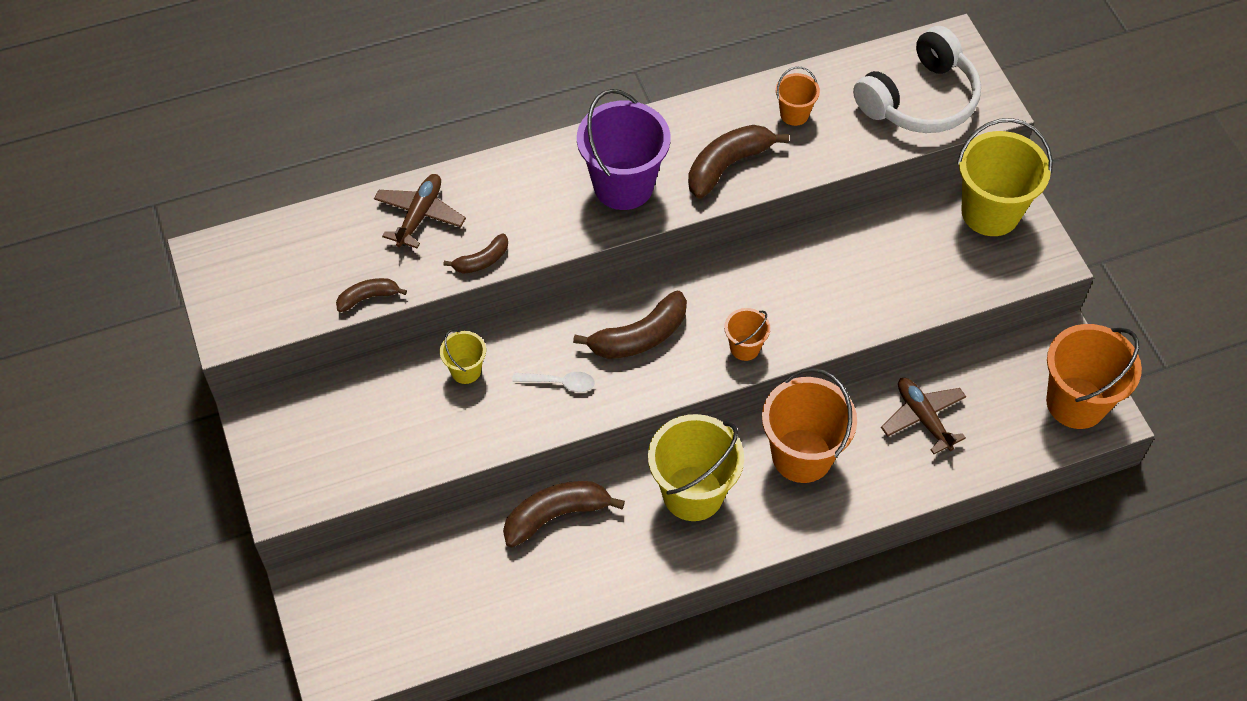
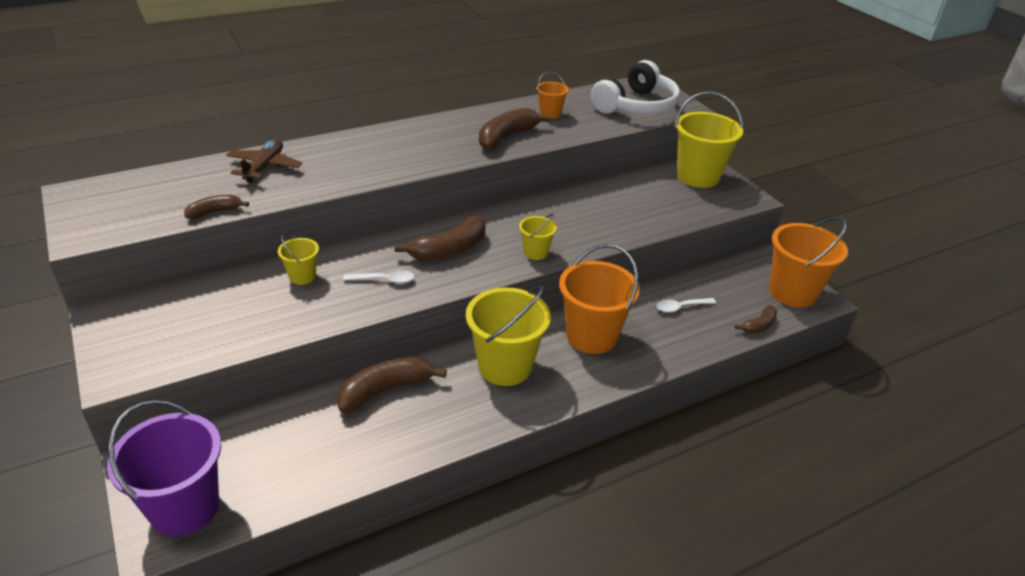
camera: 10 degrees left, 20 degrees down
(482, 260) = (315, 188): brown banana -> brown banana (759, 325)
(623, 185) = (428, 148): purple bucket -> purple bucket (184, 507)
(745, 347) = (535, 252): orange bucket -> yellow bucket
(923, 418) = (681, 307): brown plane -> white spoon

